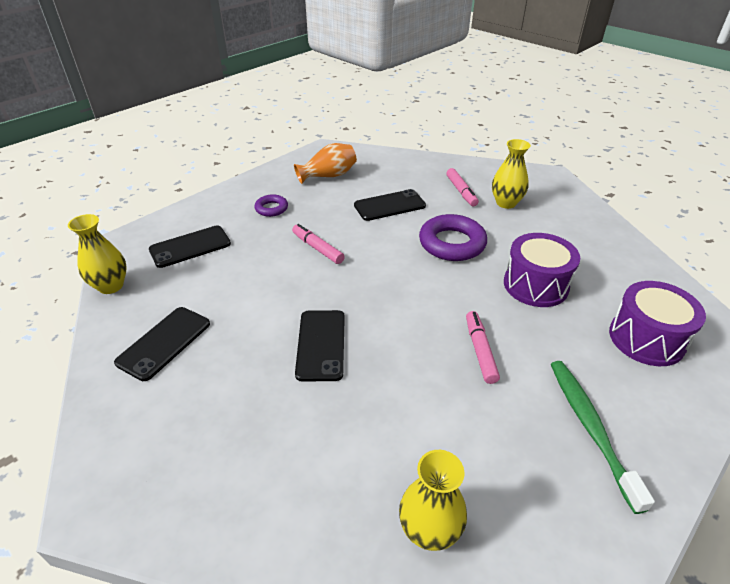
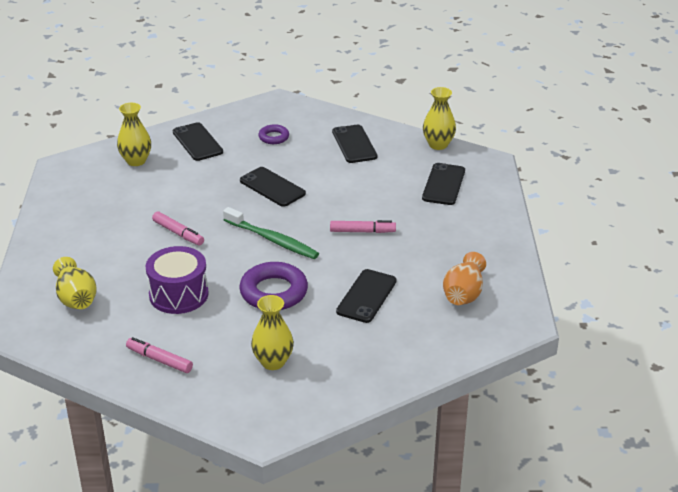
camera: 135 degrees right, 5 degrees down
(271, 208) = (448, 238): purple ring -> purple ring (274, 137)
(306, 501) = (197, 142): none -> black phone
(461, 191) = (327, 350): pink marker -> pink marker (159, 360)
(590, 427) = (87, 231): green toothbrush -> green toothbrush (272, 240)
(646, 339) = (76, 298): purple drum -> yellow vase

